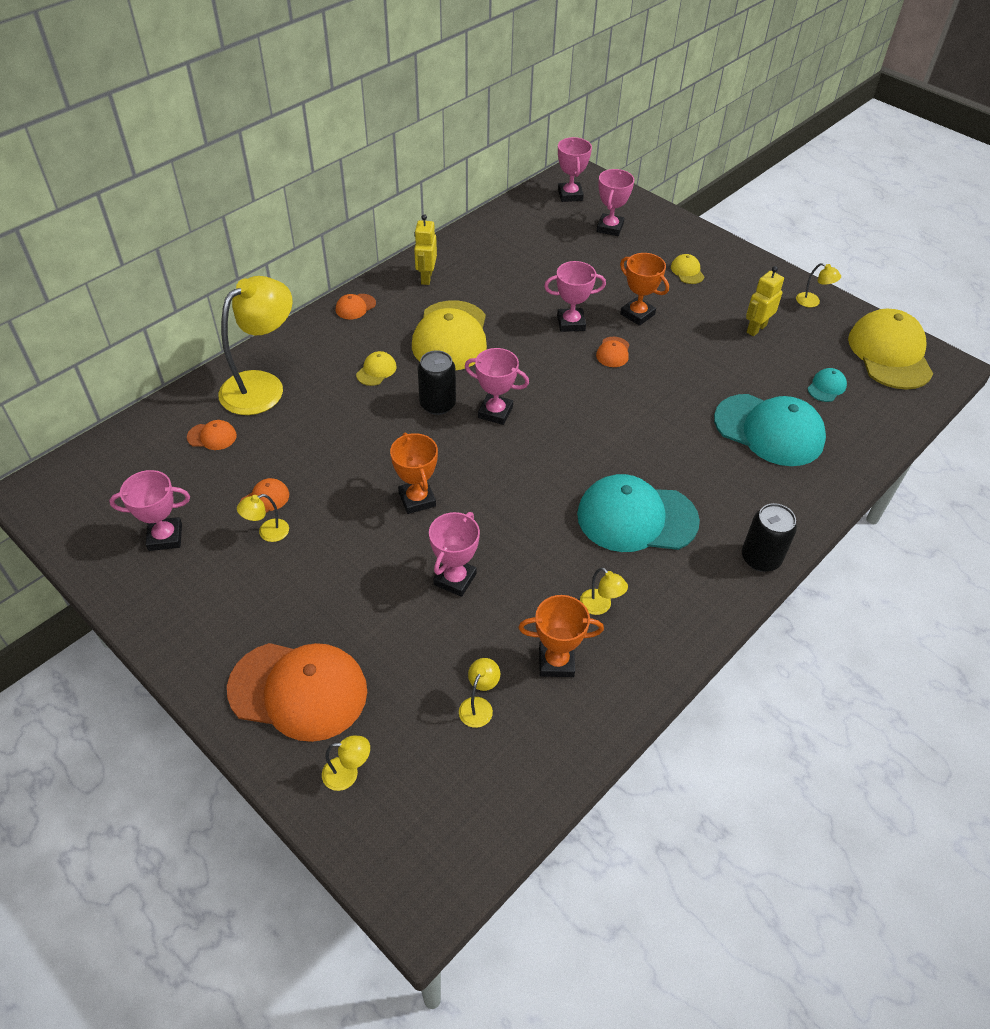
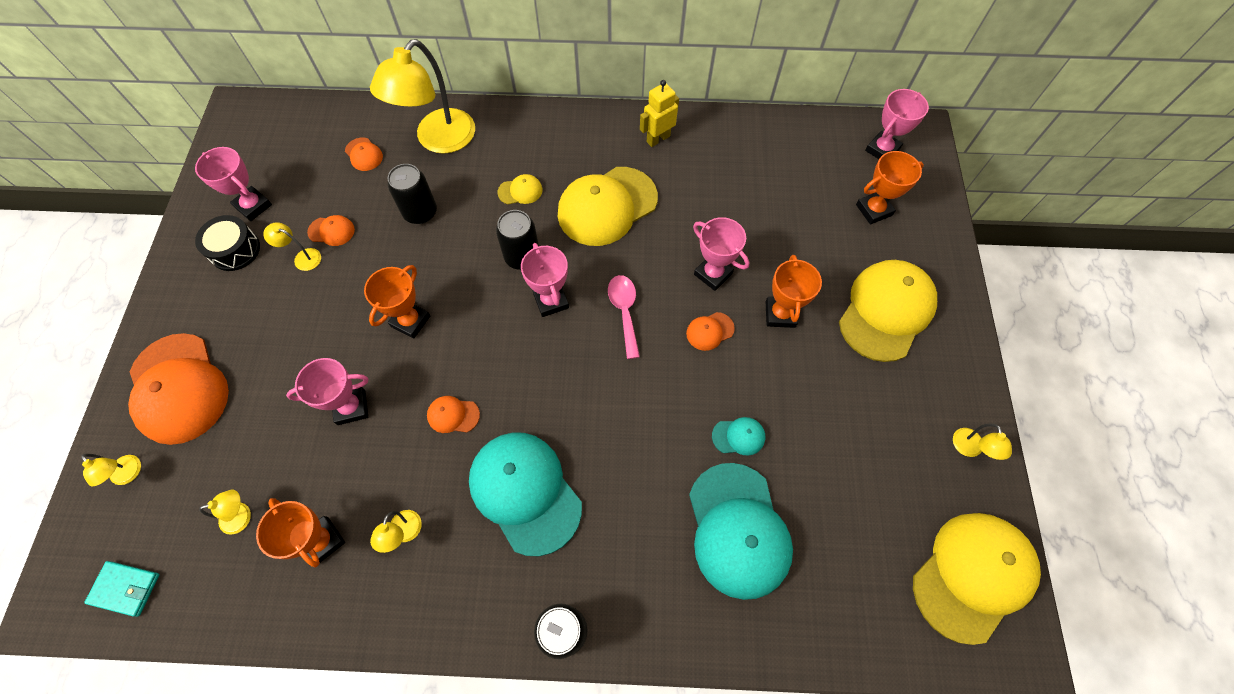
camera: 50 degrees right, 15 degrees up
(197, 574) = (235, 250): none -> black drum
(262, 386) = (438, 140): yellow lamp -> yellow lamp turned 120 degrees clockwise
(320, 436) = (420, 212): none -> black can
(355, 307) = (576, 124): orange cap -> orange cap (453, 415)
(463, 829) = (125, 588): none -> turquoise wallet
(549, 382) = (624, 312): none -> pink spoon
(609, 228) = (873, 210): pink trophy -> orange trophy
(687, 271) = (886, 311): yellow cap -> yellow cap, size x2.33
(756, 329) = (870, 424): yellow robot -> none
(826, 387) = (853, 544): turquoise cap -> turquoise cap (738, 436)

